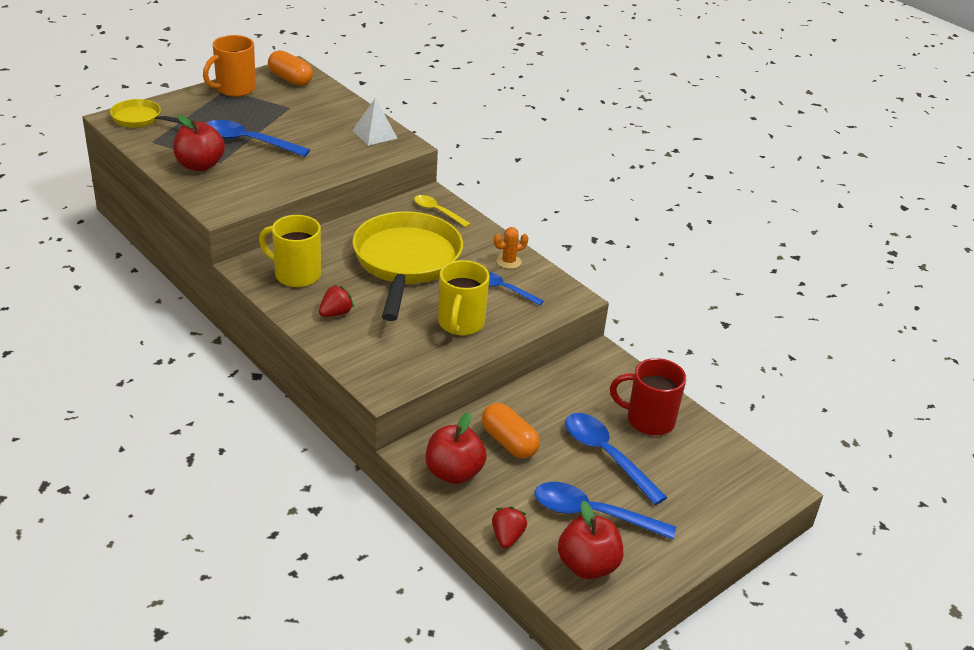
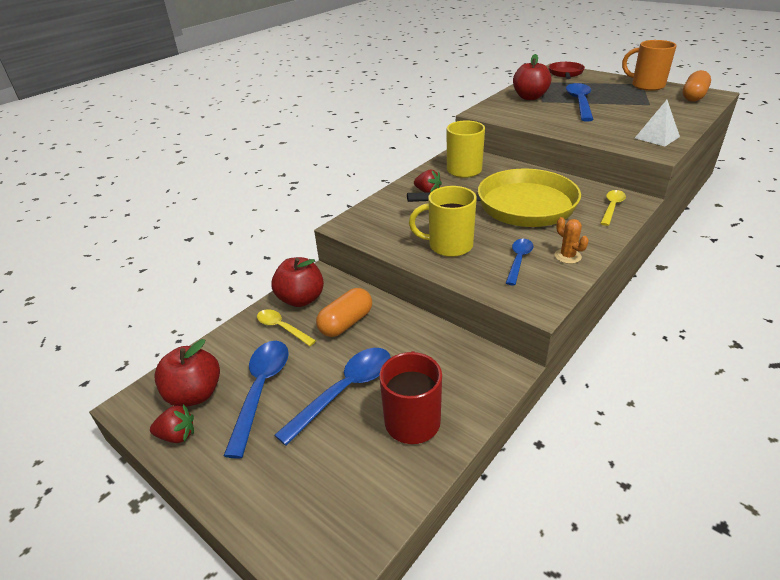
camera: 85 degrees right, 0 degrees up
(140, 119) = (565, 73): yellow pan -> red pan
(501, 492) = (282, 328): none -> yellow spoon
(507, 537) = (230, 339): red strawberry -> red strawberry (177, 435)

